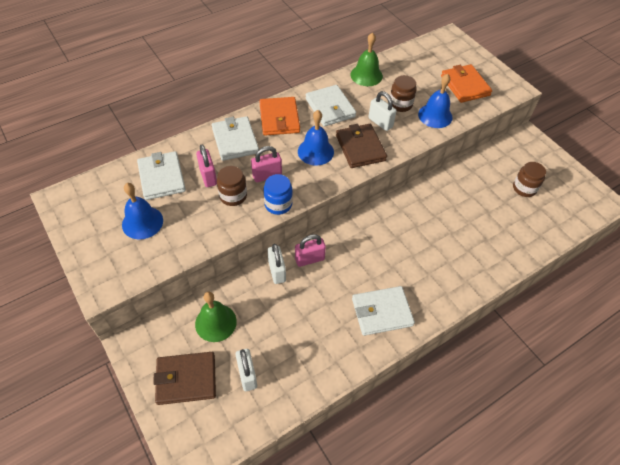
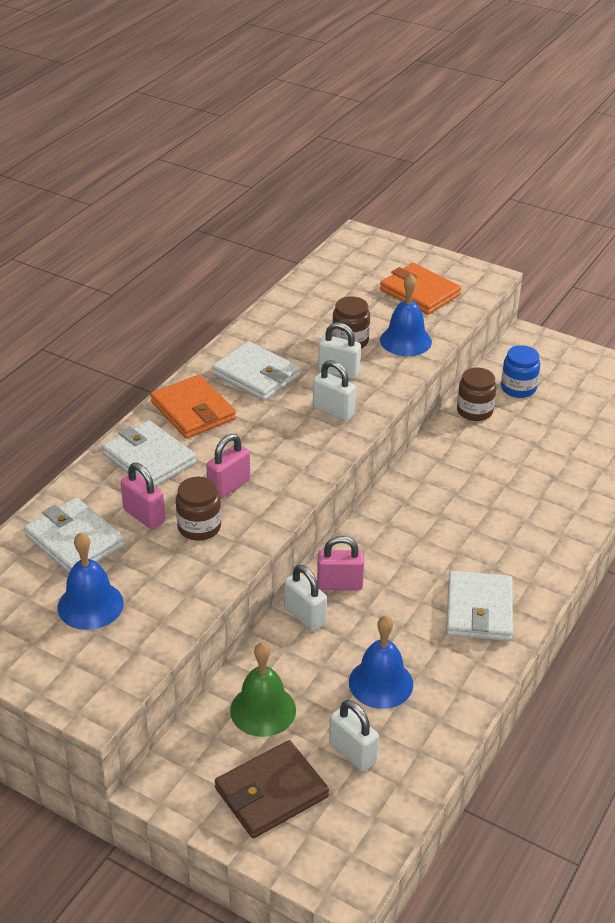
camera: 25 degrees left, 15 degrees down
(278, 204) = (271, 515): blue jar -> blue jar (518, 388)
(309, 259) = (339, 584): pink padlock -> pink padlock turned 45 degrees clockwise
(315, 151) = (275, 435): blue bell -> blue bell (381, 683)
(360, 148) = (333, 411): brown wallet -> white padlock
(366, 75) = (277, 319): green bell -> none
(382, 312) = (479, 610): white wallet -> white wallet turned 45 degrees counterclockwise
(524, 188) = (563, 401): brown jar -> brown jar (474, 411)

